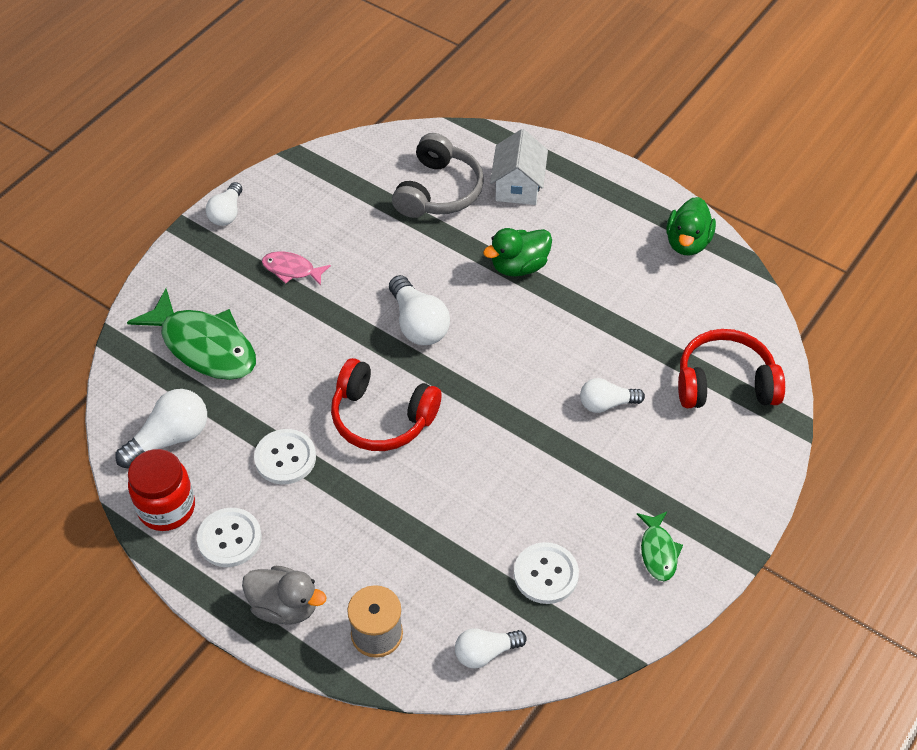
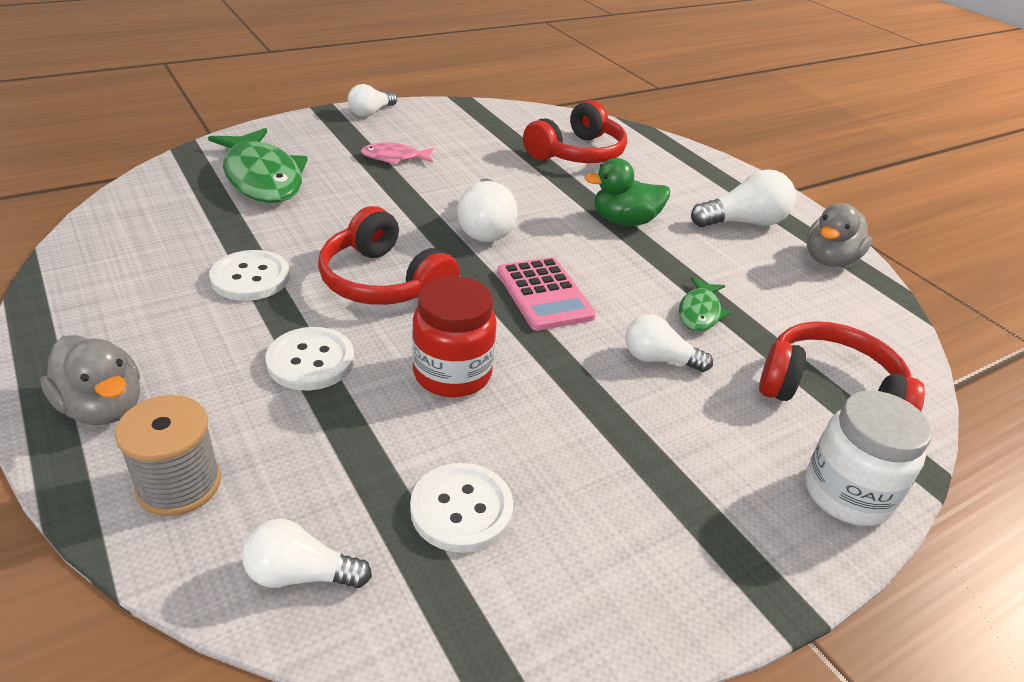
camera: 20 degrees right, 15 degrees down
(167, 508) = (88, 273): red jar -> red jar (452, 374)
(170, 438) = (156, 225): white light bulb -> white light bulb (743, 222)
(229, 538) = (118, 321): white button -> white button (310, 361)
(291, 270) = (394, 158): pink fish -> pink fish turned 45 degrees counterclockwise
(438, 191) = (577, 153): grey headphones -> red headphones
(501, 377) = (544, 294): none -> pink calculator
(518, 186) = (659, 172): white house -> none
(658, 551) = (645, 548): green fish -> green fish (700, 312)
(687, 242) = (829, 260): green duck -> grey duck
(756, 462) = (846, 494): none -> white jar

